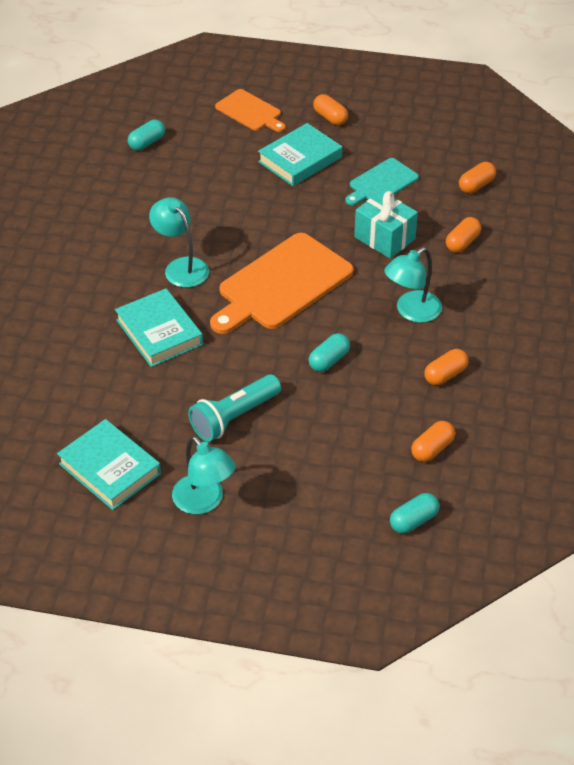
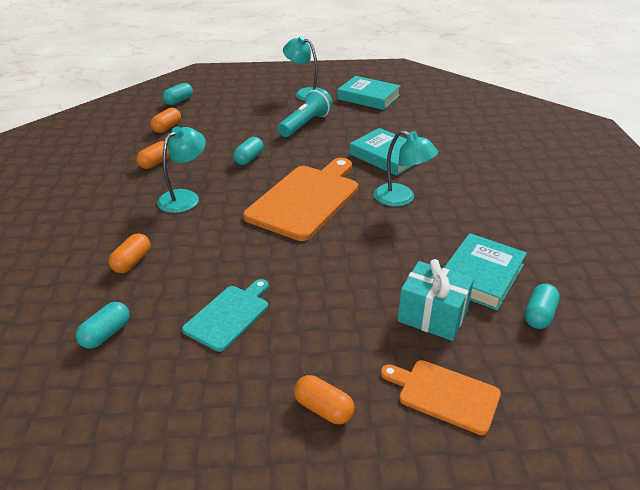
camera: 165 degrees right, 10 degrees down
(300, 159) = (340, 328): turquoise book -> turquoise book (481, 276)
(384, 238) = (217, 253): turquoise gift -> turquoise gift (432, 316)
(476, 185) = (106, 334): orange capsule -> turquoise capsule

